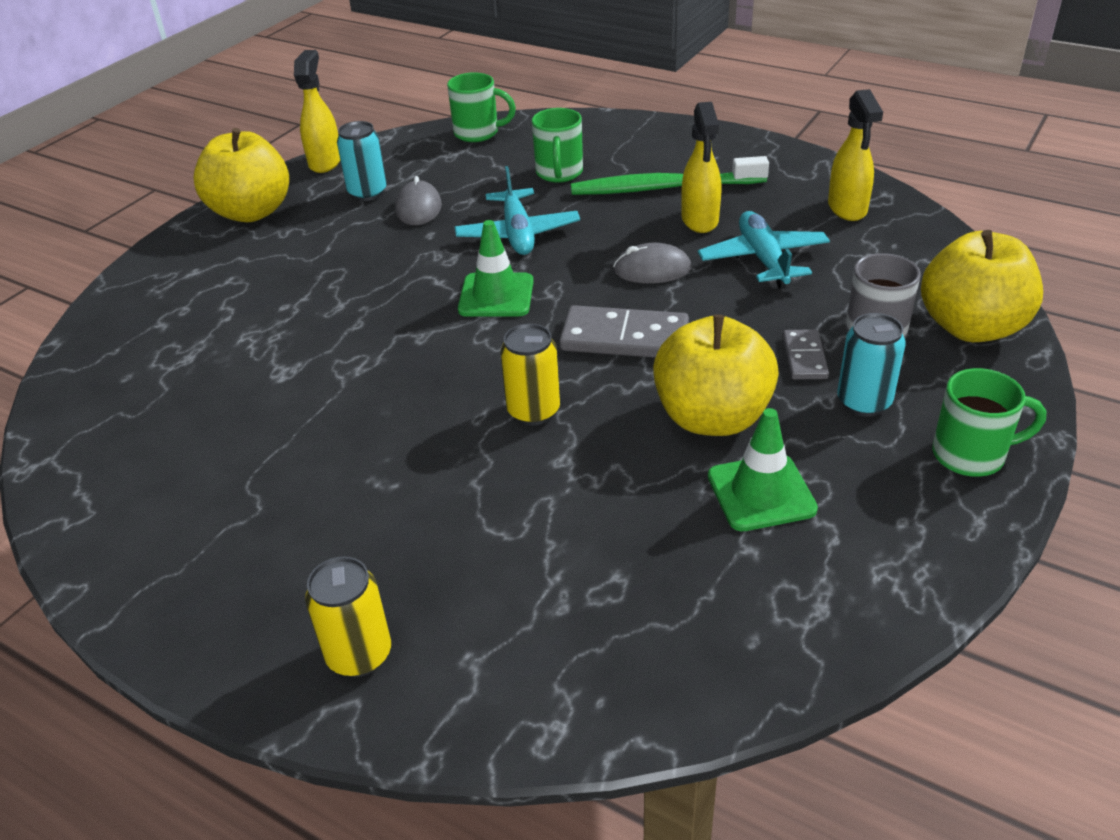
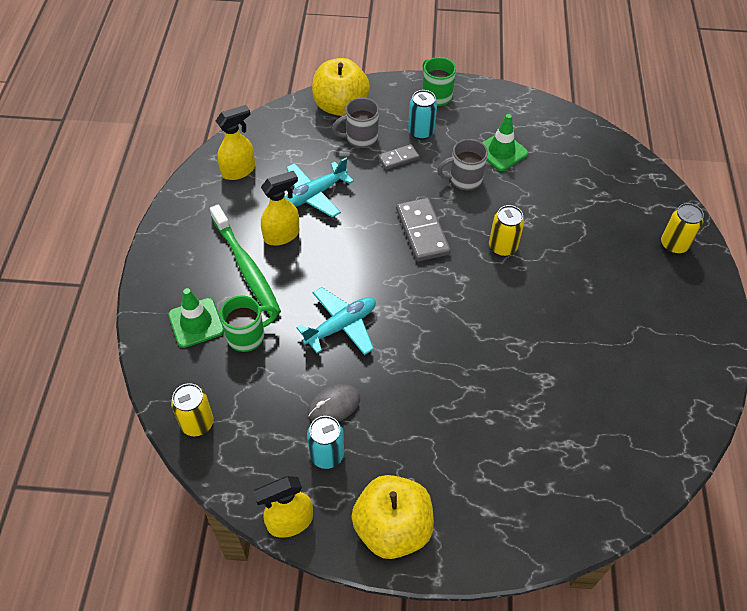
camera: 120 degrees left, 15 degrees up
(478, 133) = (197, 423): green mug -> yellow can
(496, 295) = (415, 307): green traffic cone -> green traffic cone (196, 323)
(652, 269) = (349, 241): grey mouse -> none
(712, 417) = (464, 179): yellow apple -> grey mug

